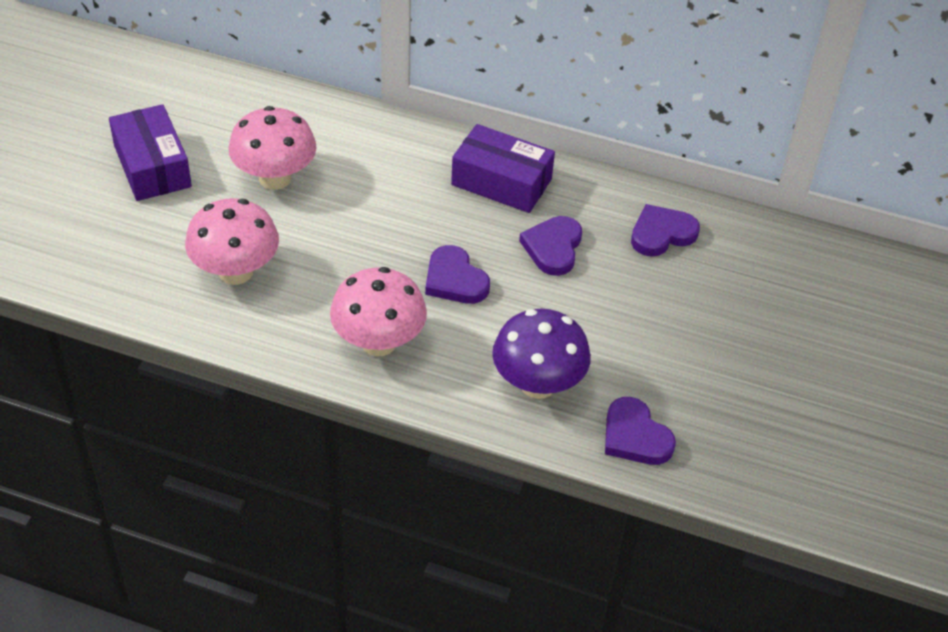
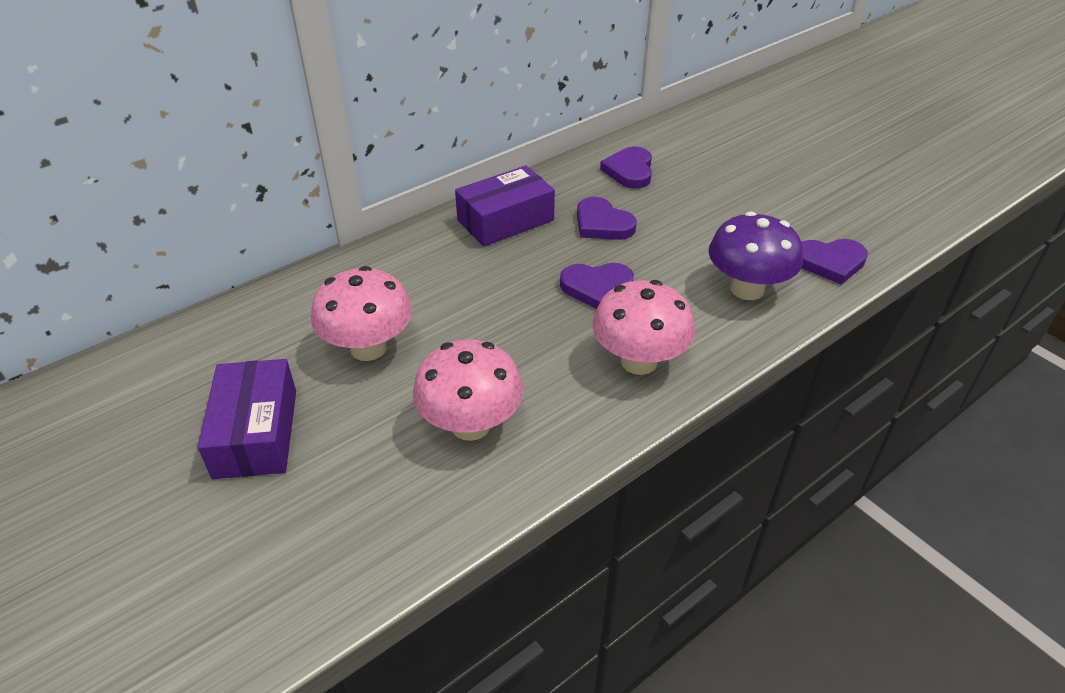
camera: 55 degrees left, 5 degrees down
(152, 166) = (256, 433): purple box -> purple box turned 75 degrees clockwise

